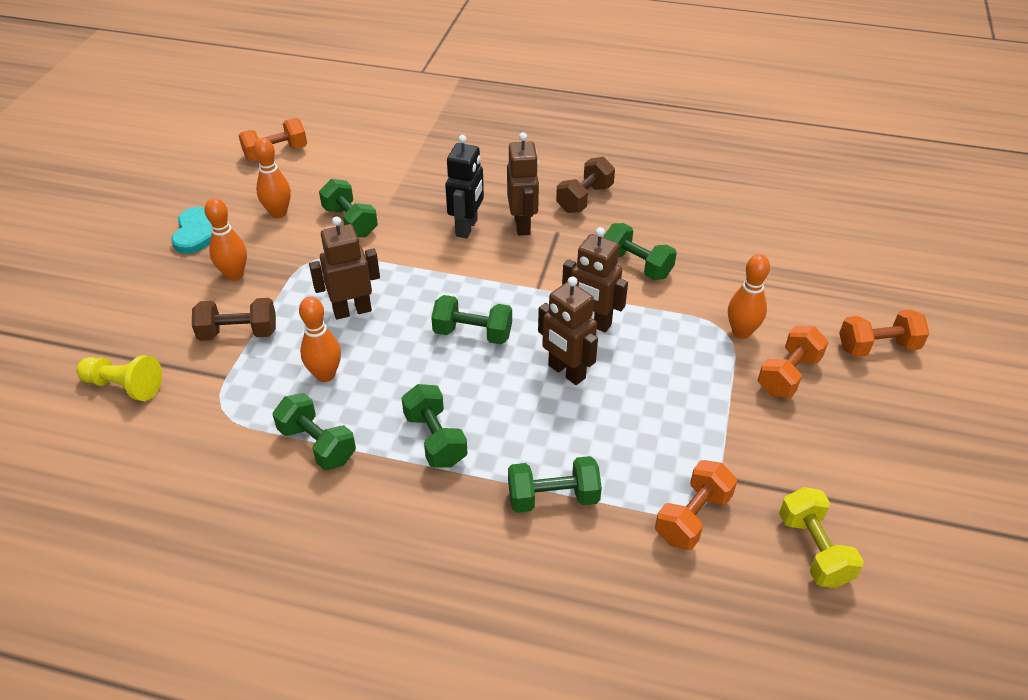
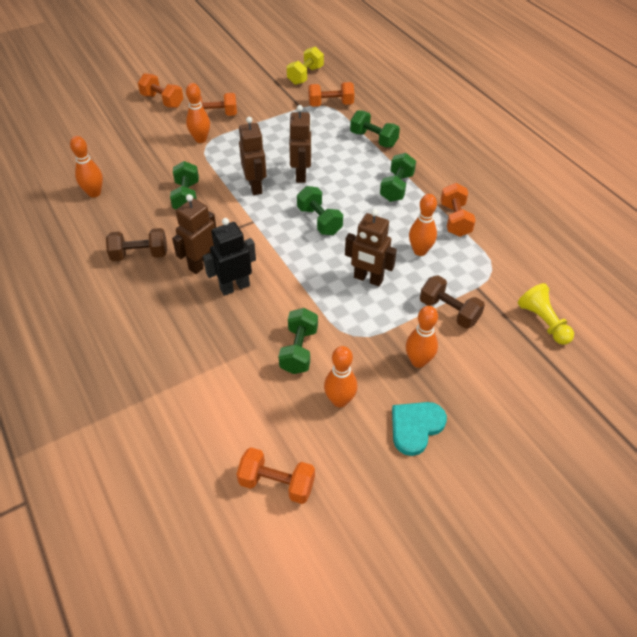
camera: 135 degrees left, 5 degrees up
(317, 444) = (455, 220): green dumbbell -> orange dumbbell
(719, 212) = (94, 193): none -> orange bowling pin

